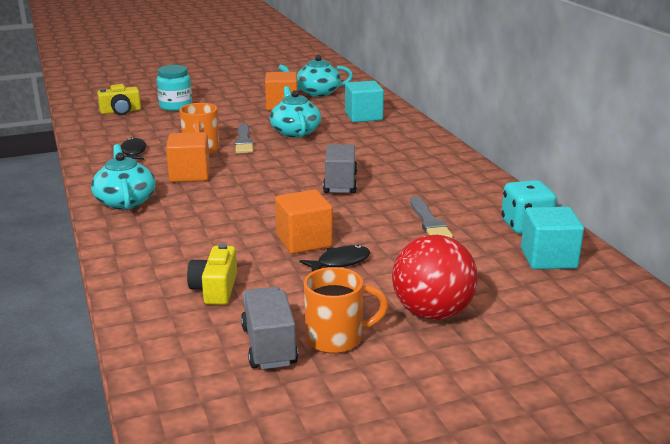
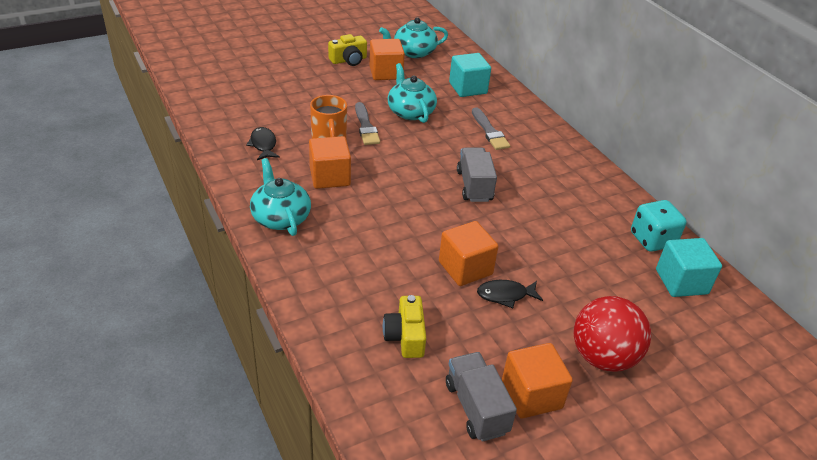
camera: 10 degrees left, 15 degrees up
(121, 111) = (229, 82): yellow camera -> yellow camera (349, 60)
(175, 106) = (282, 74): turquoise jar -> none
(336, 339) = (531, 395): orange mug -> orange cube
(340, 262) = (505, 295): black fish -> black fish turned 150 degrees counterclockwise
(429, 222) = (568, 237): grey brush -> grey brush (489, 131)

